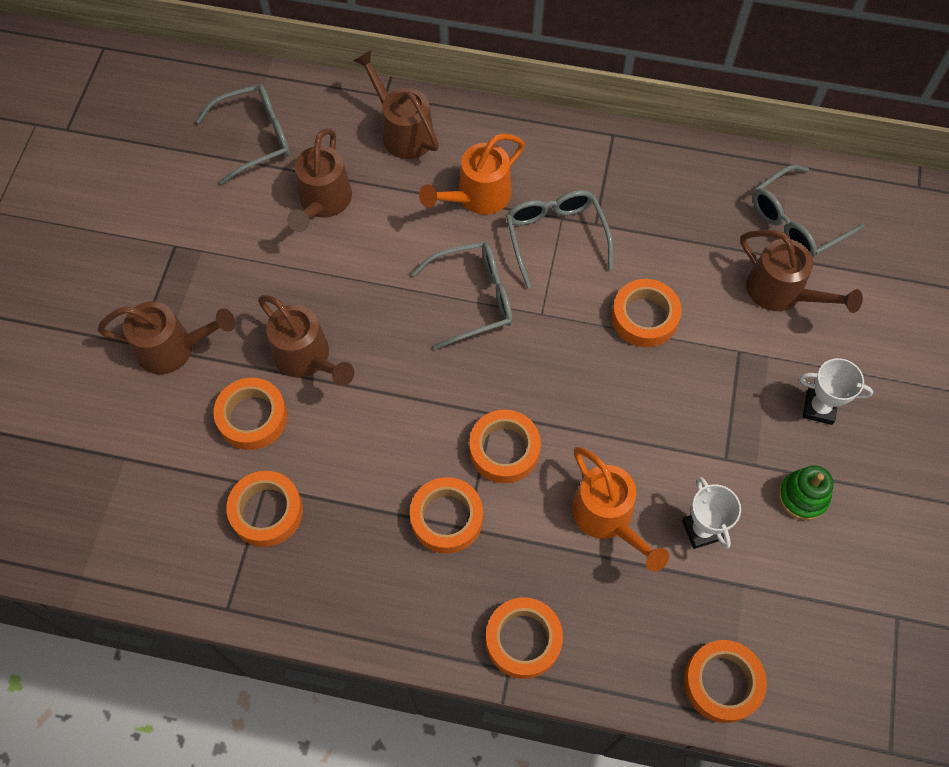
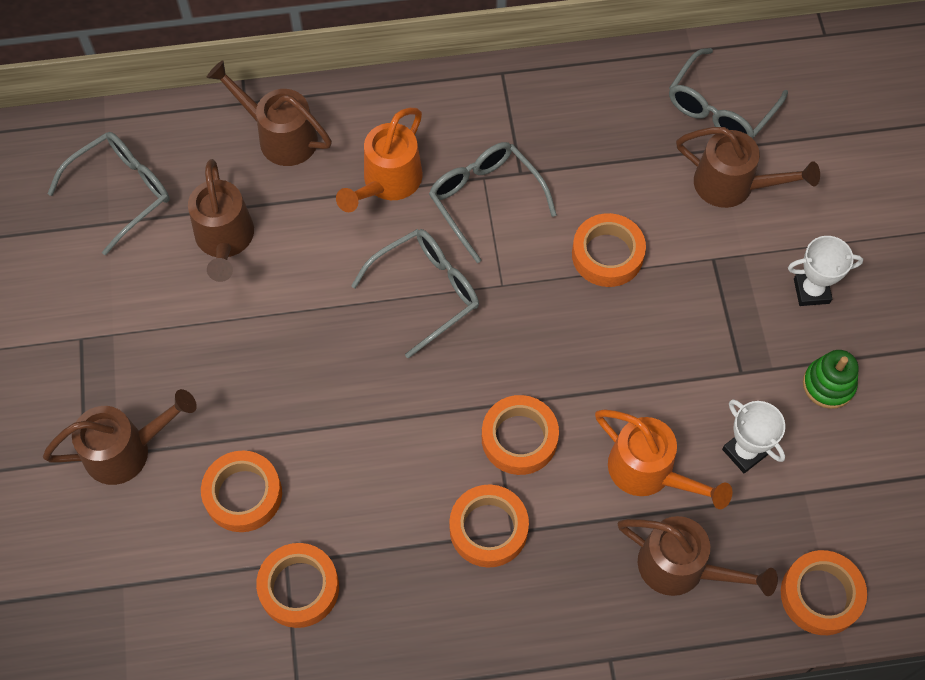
camera: 20 degrees left, 0 degrees up
(307, 358) = (276, 412): brown watering can -> brown watering can (682, 568)
(523, 640) = (613, 624): orange tape -> none

